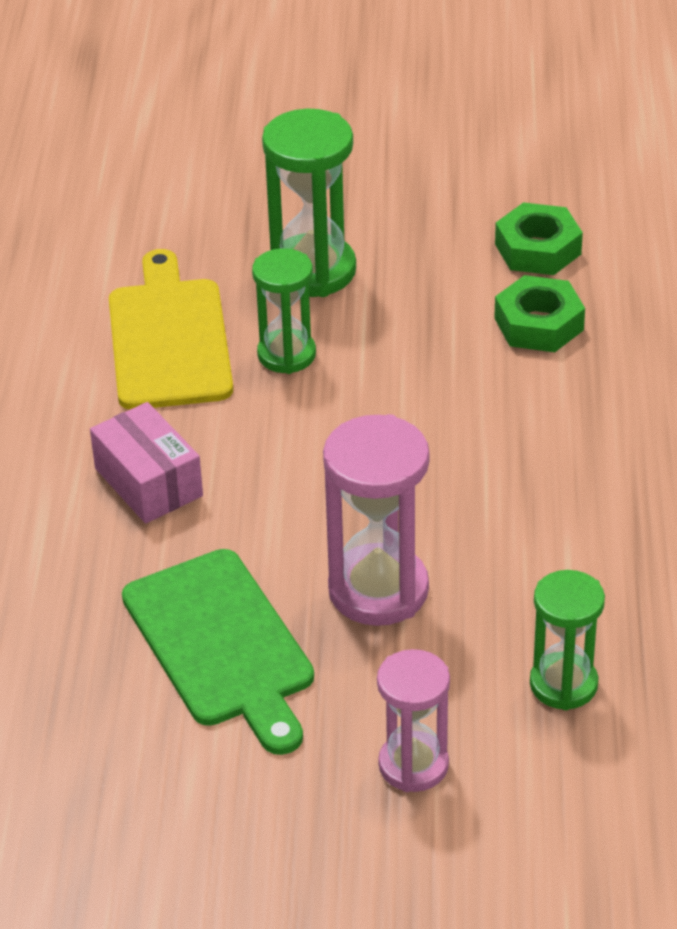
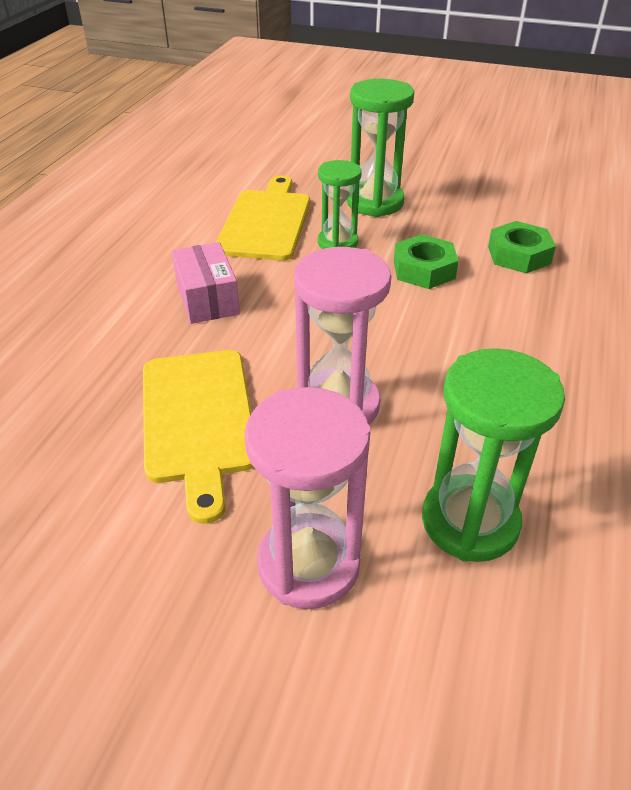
camera: 15 degrees right, 0 degrees up
(221, 645) = (198, 420): green cutting board -> yellow cutting board
(413, 765) = (308, 564): pink hourglass -> pink hourglass, size x1.54
(538, 249) = (529, 214): green nut -> green nut (424, 270)
(563, 684) = (470, 521): green hourglass -> green hourglass, size x1.54

